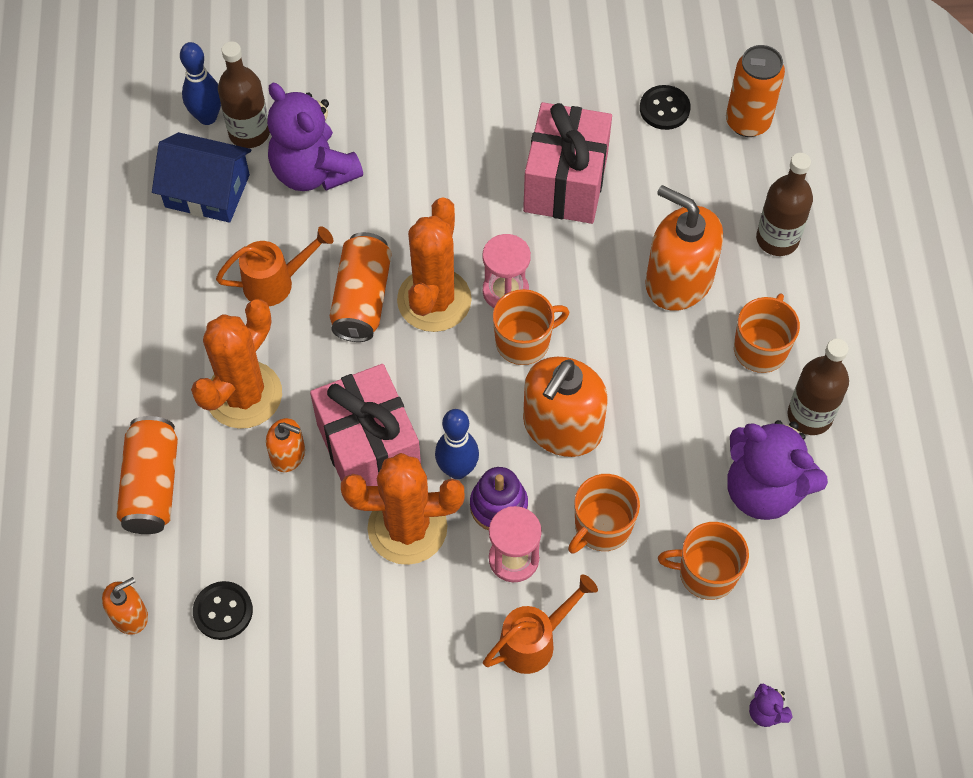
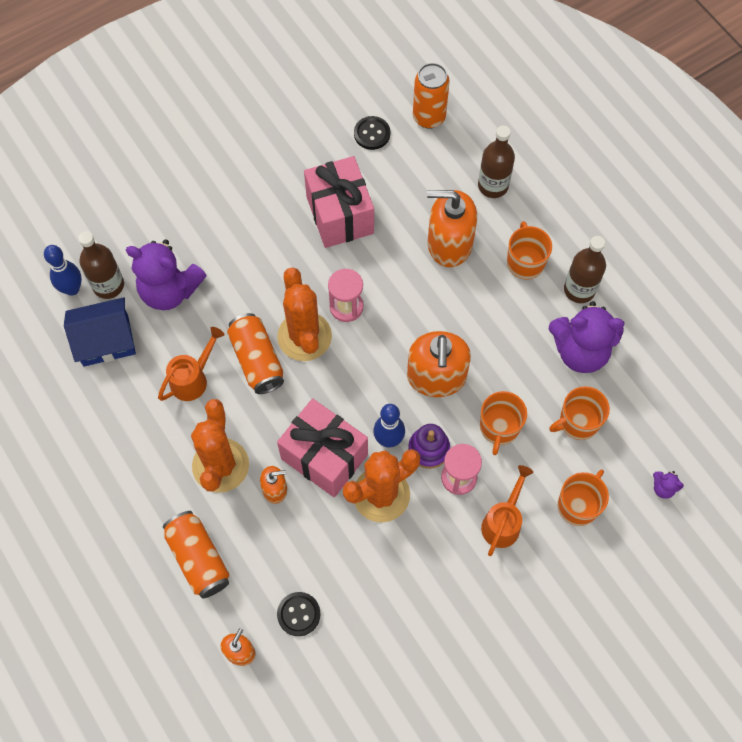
camera: 30 degrees left, 5 degrees up
(524, 341) = (378, 334): orange mug -> orange mug (578, 505)

